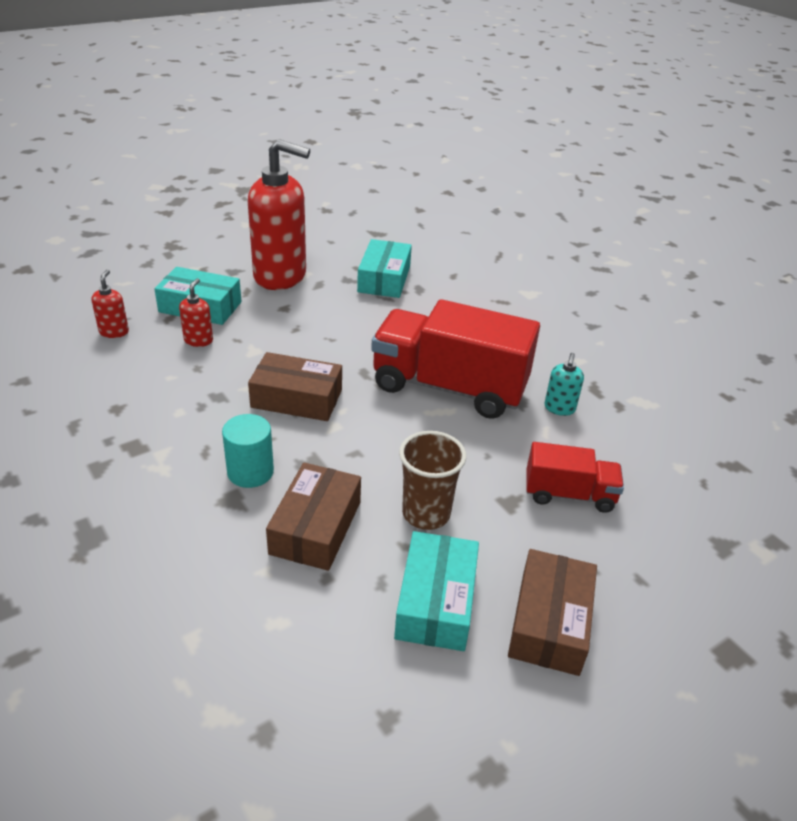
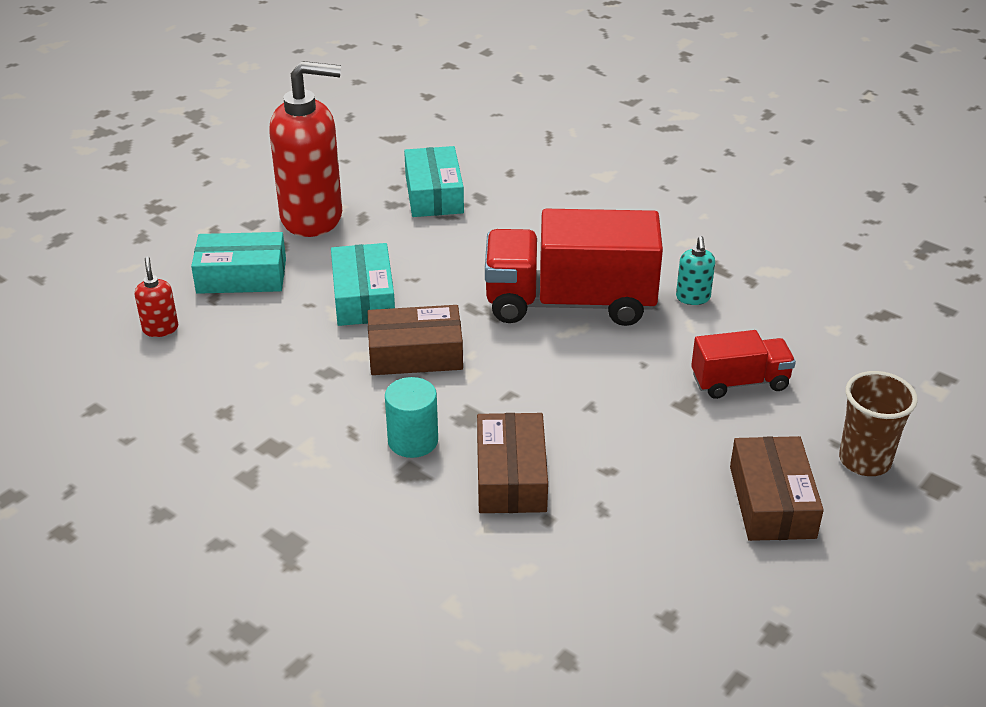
camera: 15 degrees left, 0 degrees up
(198, 340) = (266, 315): red soap dispenser -> none
(426, 514) = (611, 436): brown cup -> brown cup (864, 460)
(436, 601) = (661, 512): turquoise box -> turquoise box (363, 297)

